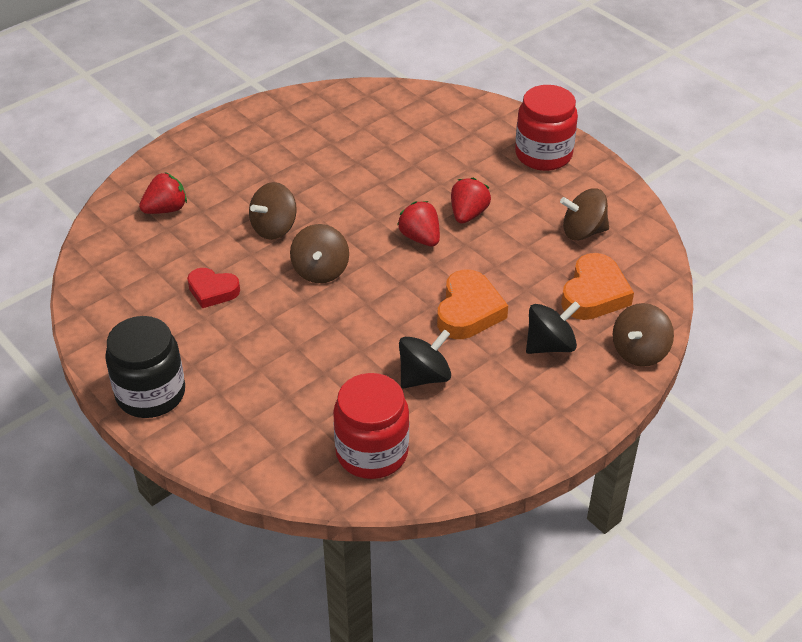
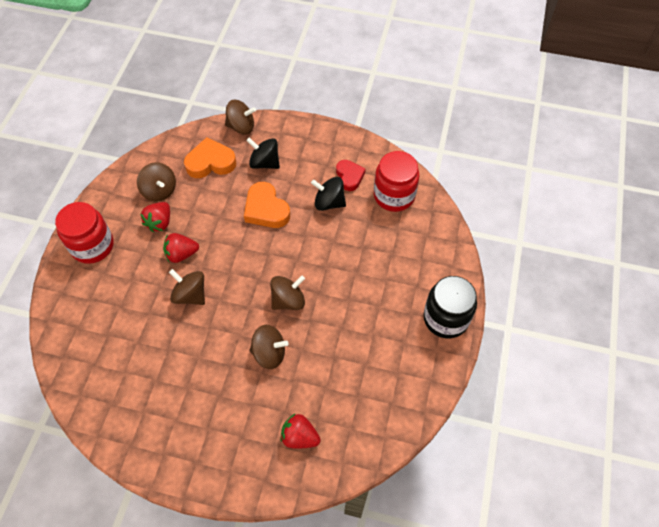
camera: 125 degrees left, 15 degrees up
(212, 291) = (349, 347): red heart -> red heart (349, 176)
(406, 200) = (190, 295): none -> brown spinning top
(420, 238) = (221, 266): red strawberry -> red strawberry (160, 222)
(468, 311) = (266, 209): orange heart -> orange heart turned 105 degrees counterclockwise

